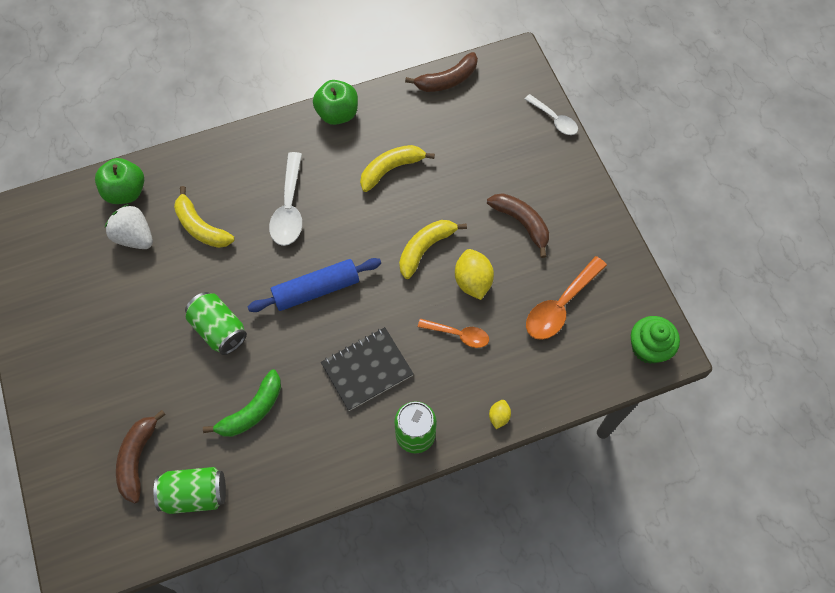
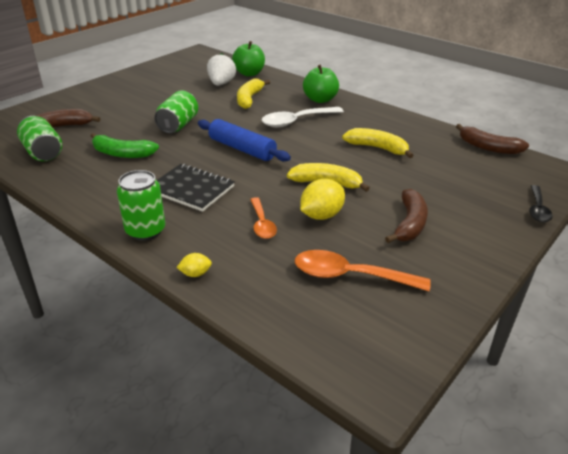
camera: 60 degrees right, 30 degrees down
(337, 114) = (393, 116): green apple -> green apple (320, 99)
(554, 119) = (537, 209): white spoon -> black spoon
(648, 348) = (366, 364): green cupcake -> none

